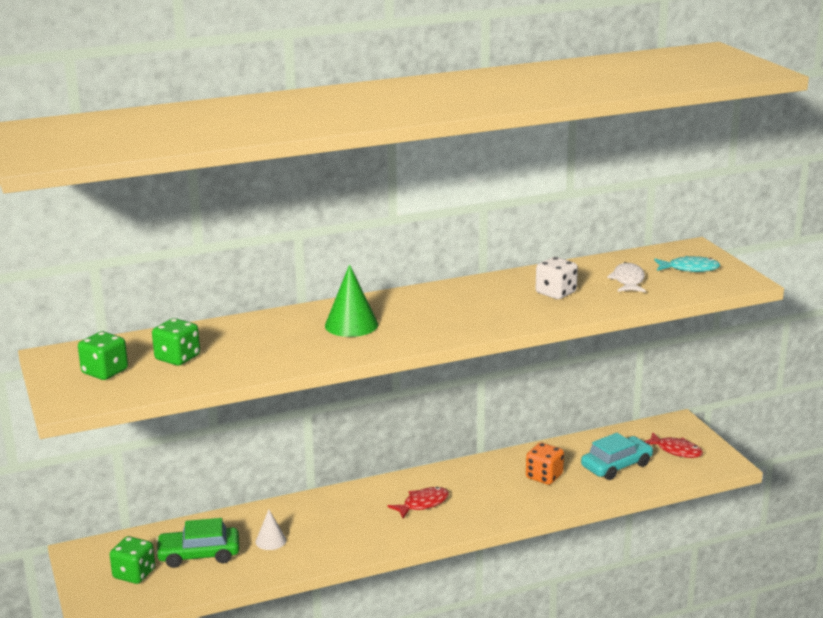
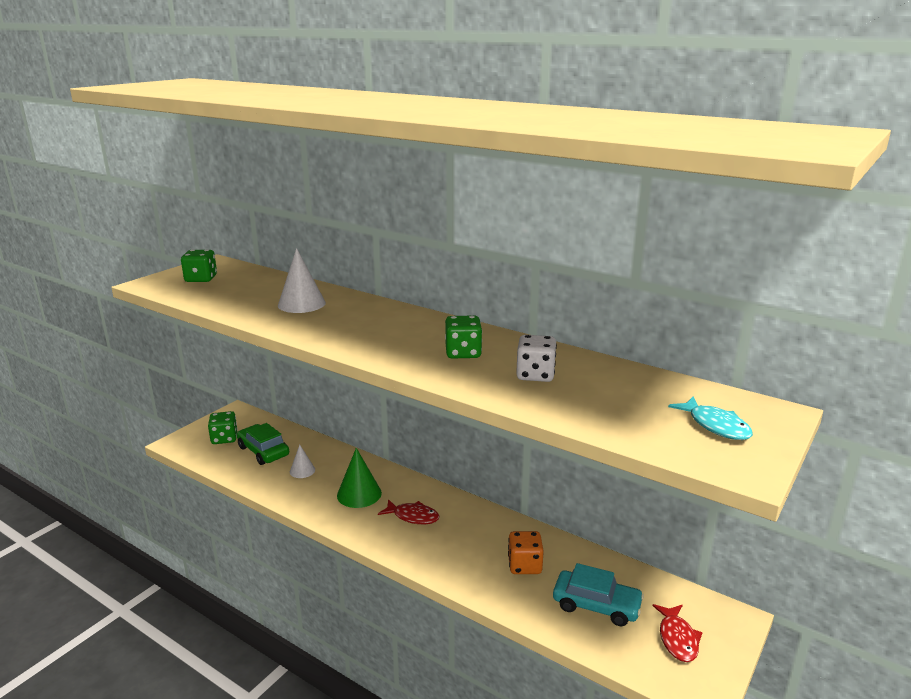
camera: 55 degrees right, 0 degrees up
(177, 358) = (240, 289): green dice -> green dice (463, 353)
(272, 338) = (301, 304): none -> white cone
(351, 325) = (356, 319): green cone -> green cone (359, 494)
(628, 281) = (623, 401): white fish -> none

